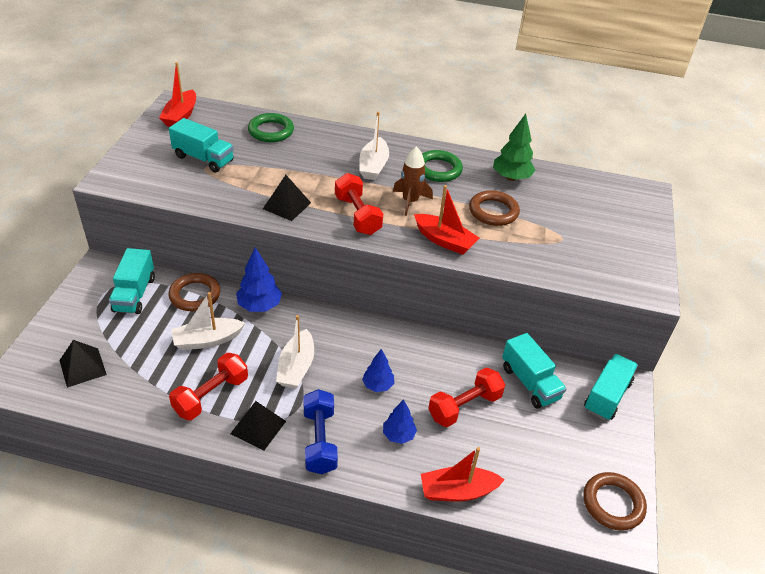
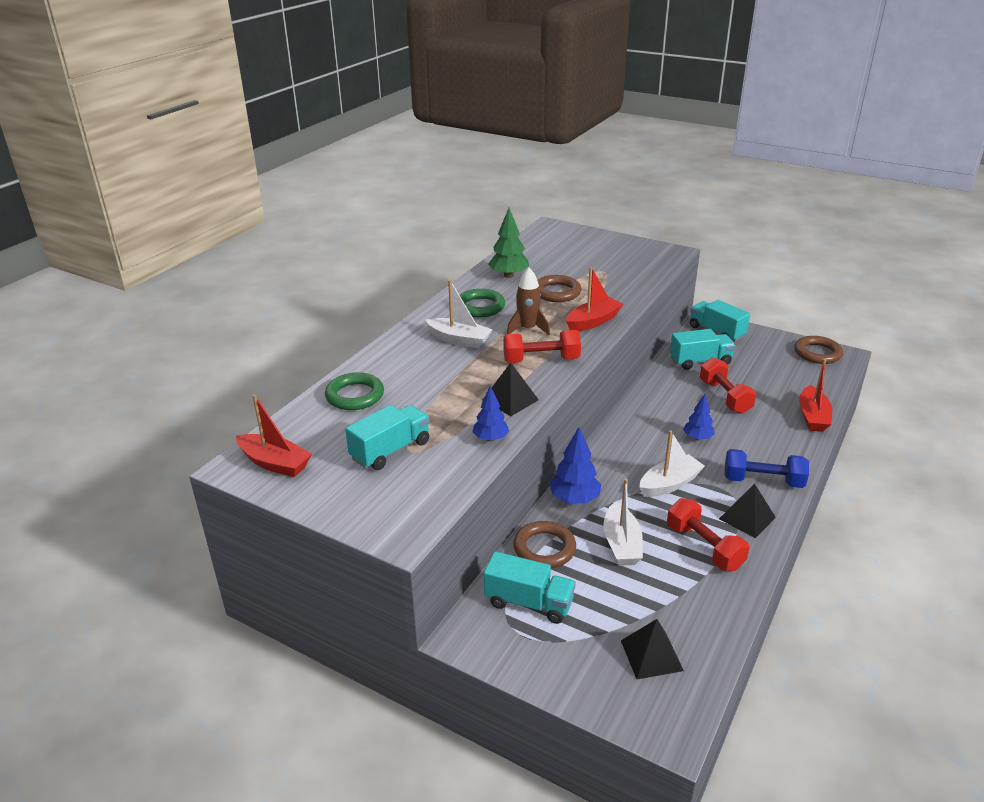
camera: 70 degrees left, 10 degrees down
(296, 367) = (669, 484): white boat -> white boat turned 60 degrees counterclockwise
(398, 435) = (756, 436): blue tree -> blue tree (490, 438)

